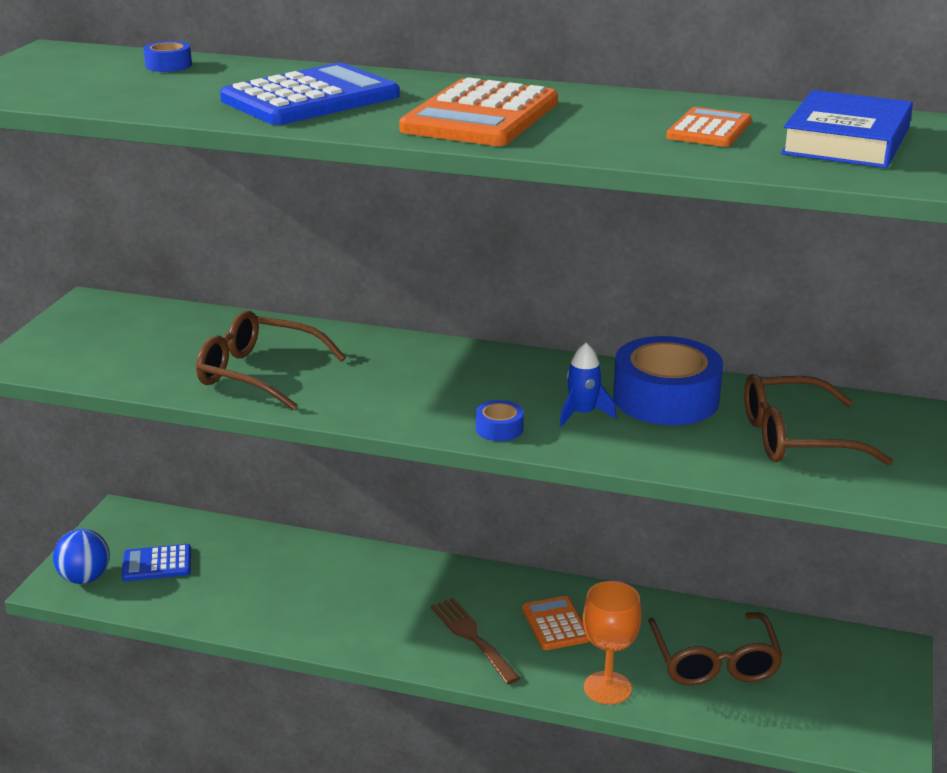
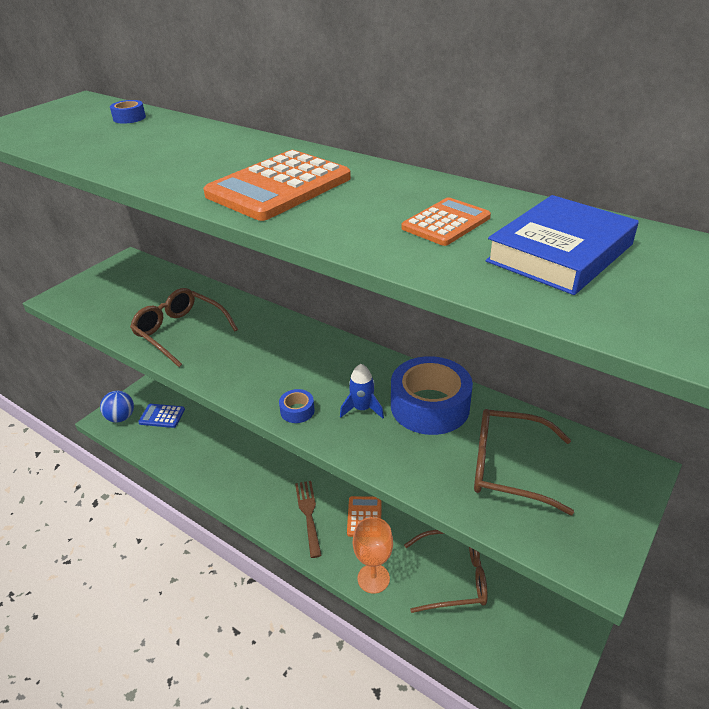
camera: 20 degrees right, 10 degrees up
(310, 98) = (181, 156): blue calculator -> none
(714, 662) = (454, 576): brown glasses -> brown glasses turned 105 degrees counterclockwise

